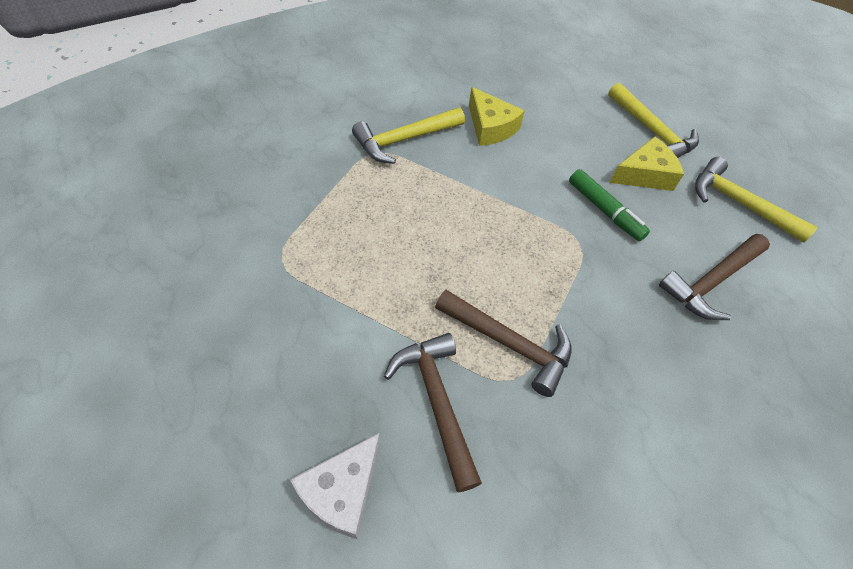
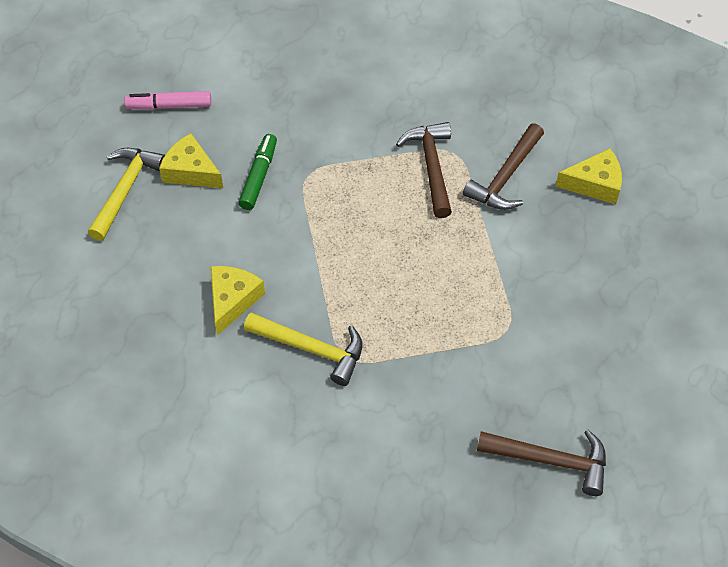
camera: 125 degrees left, 0 degrees up
(342, 491) = (594, 184): white cheese -> yellow cheese
(711, 282) = (271, 93): brown hammer -> brown hammer (551, 461)
(738, 203) = (169, 106): yellow hammer -> pink marker

